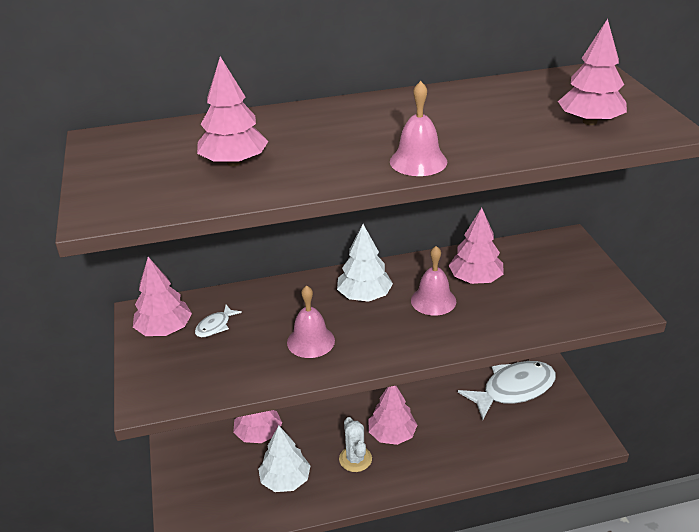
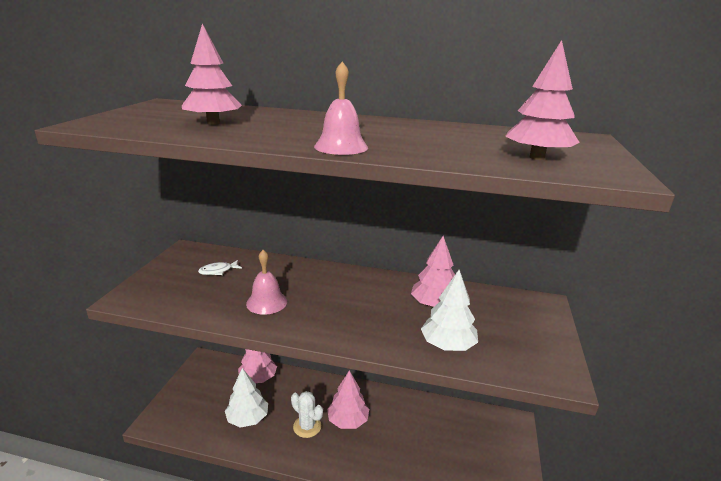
camera: 25 degrees right, 10 degrees down
(164, 329) = (187, 262): pink tree -> none
(355, 459) = (307, 426): white cactus -> white cactus turned 60 degrees counterclockwise
(364, 296) = (336, 287): white tree -> white tree (447, 345)
(433, 300) = (385, 308): pink bell -> none
(513, 389) = (472, 429): white fish -> none

